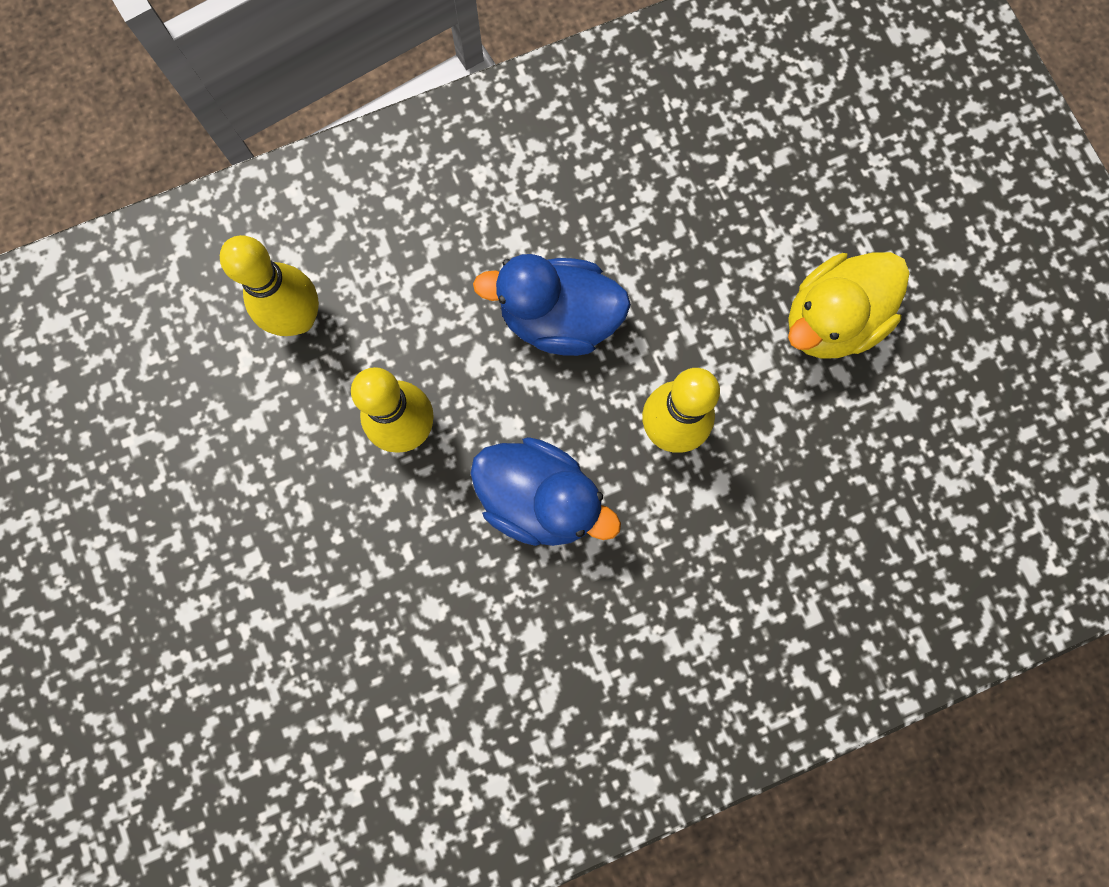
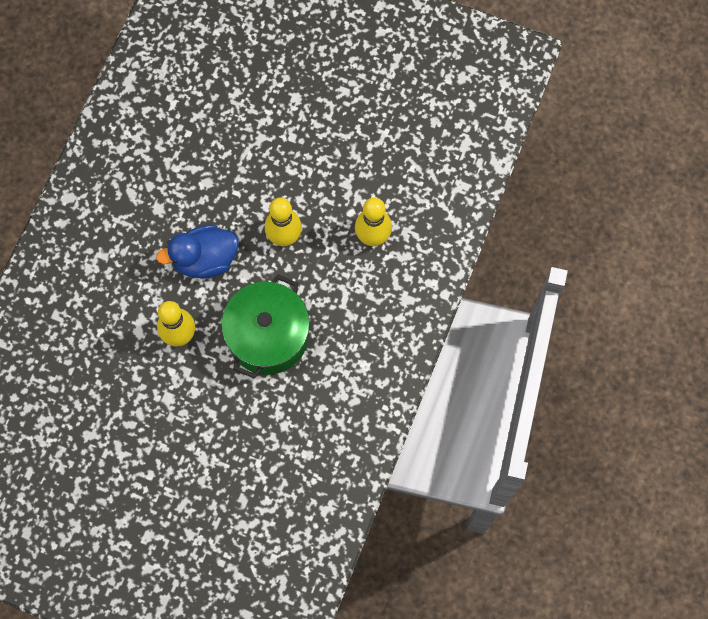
camera: 135 degrees right, 5 degrees down
(559, 319) = (268, 336): blue duck -> green pot
(830, 321) = (154, 443): yellow duck -> none

